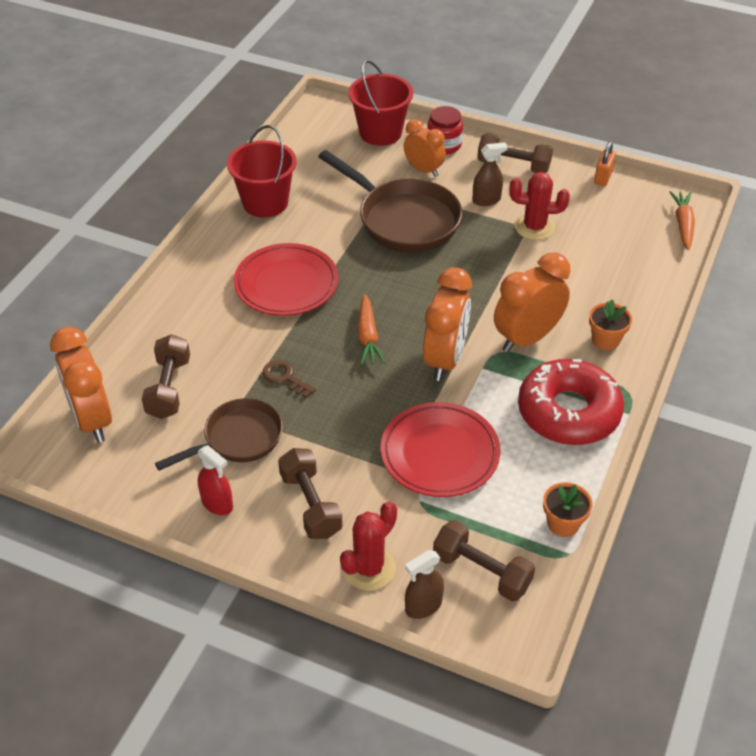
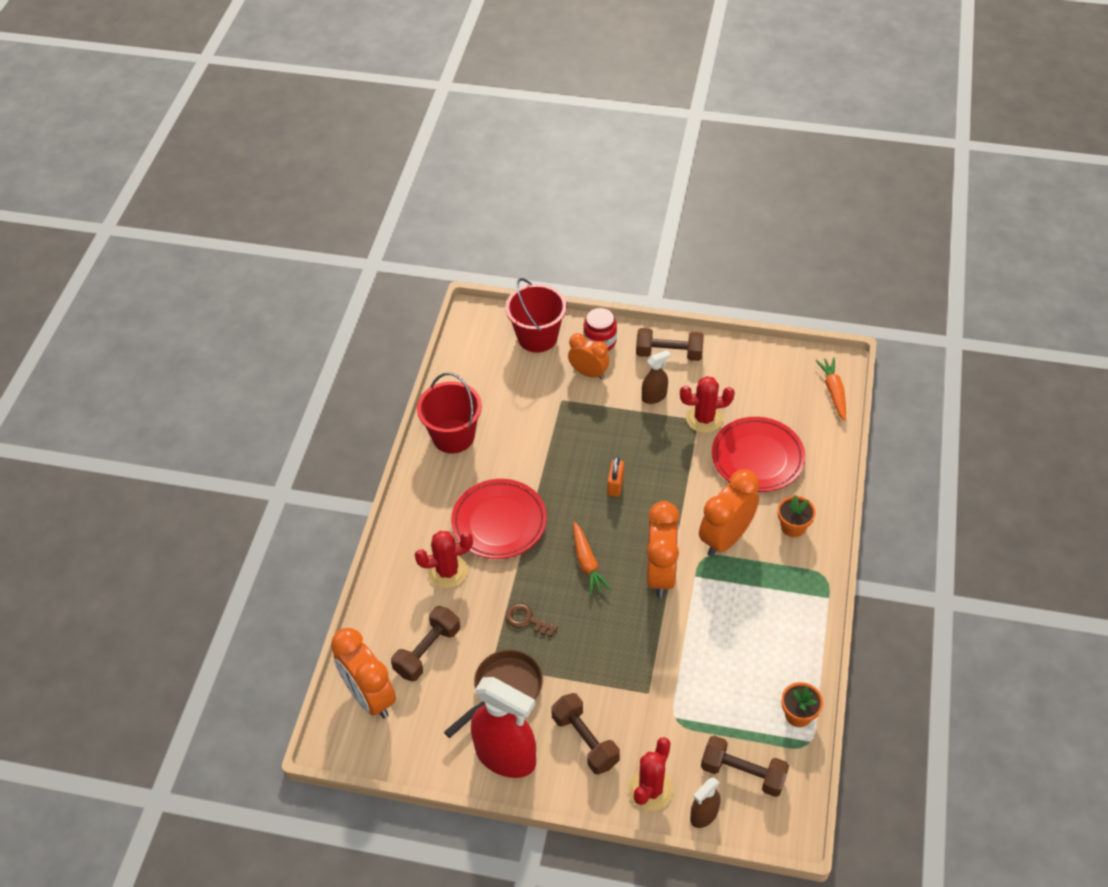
camera: 10 degrees left, 5 degrees up
(169, 388) = (427, 651): brown dumbbell -> brown dumbbell turned 45 degrees clockwise
(216, 319) = (447, 571): none -> red cactus
(217, 504) = (506, 756): red spray bottle -> red spray bottle, size x2.01
(403, 220) = (584, 432): brown pan -> none
(440, 454) = (680, 669): red plate -> red plate (757, 458)
(568, 412) = (778, 606): red donut -> none
(603, 177) = (752, 352): orange padlock -> orange padlock (615, 485)

